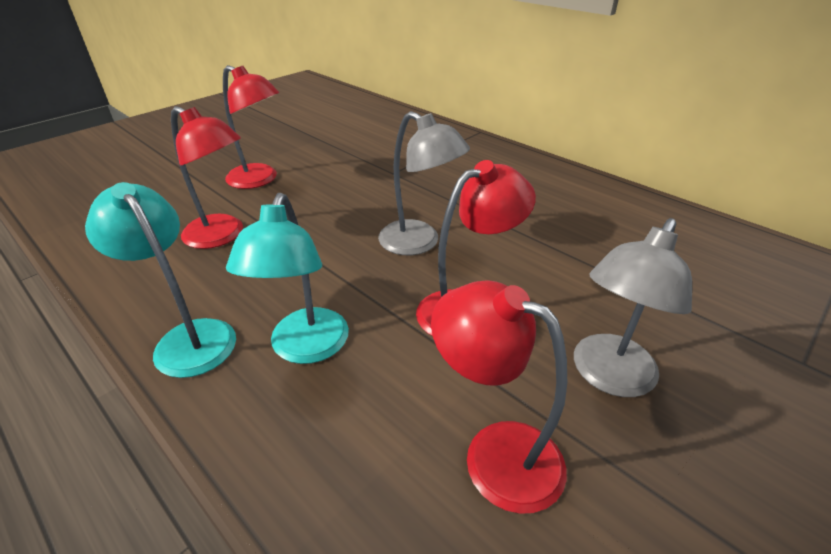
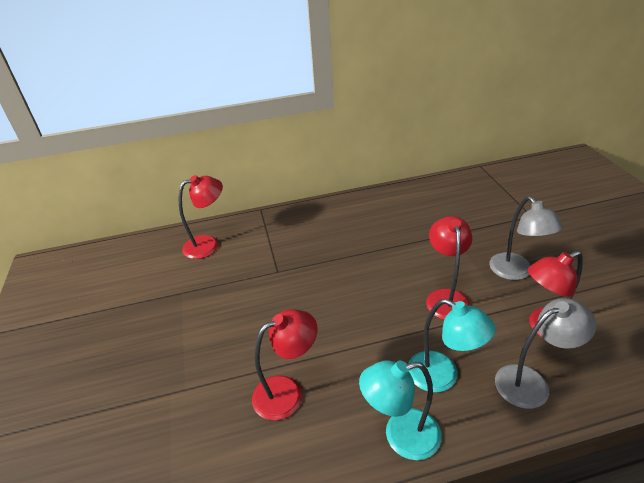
camera: 55 degrees left, 0 degrees up
(260, 180) = (218, 348): red lamp -> red lamp (208, 244)
(419, 243) = (373, 291): grey lamp -> grey lamp (531, 382)

